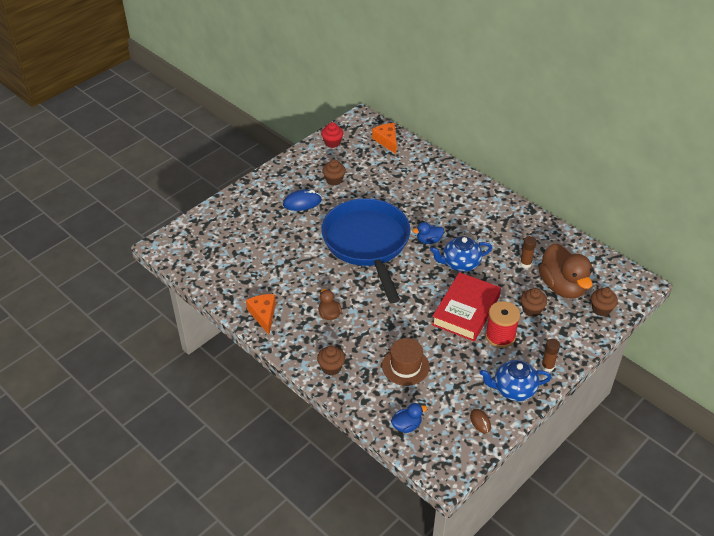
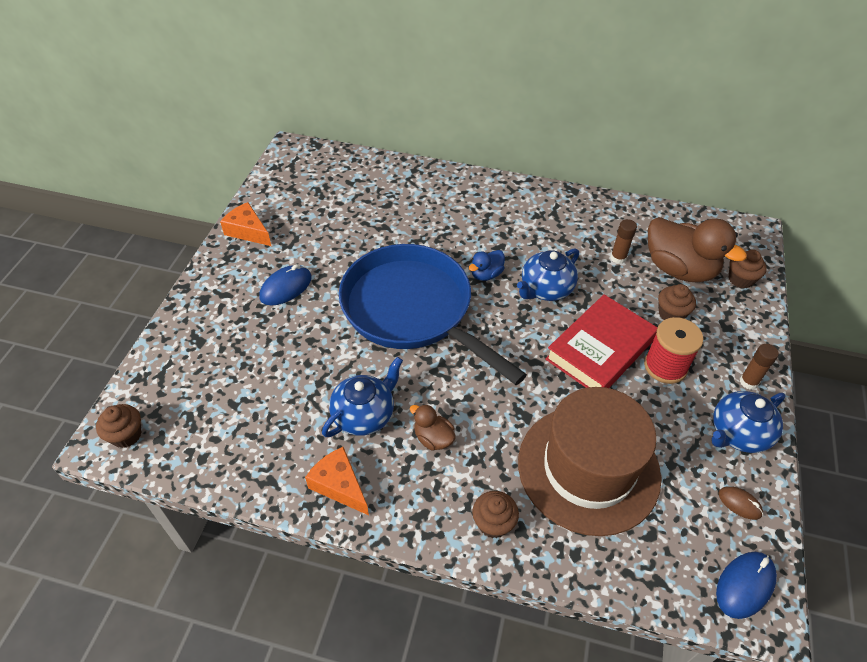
camera: 30 degrees left, 5 degrees up
(300, 287) = (364, 415): none -> blue teapot
(332, 143) = (274, 192): red cupcake -> none
(334, 180) = (309, 240): brown cupcake -> brown cupcake (126, 435)
(387, 141) = (343, 166): orange cheese -> orange cheese (248, 231)
(405, 366) = (588, 468): brown hat -> brown hat, size x1.93
(407, 425) = (658, 563): blue duck -> none
(446, 457) = (744, 585): none -> blue mouse
(466, 310) = (600, 350): red book -> red book turned 45 degrees clockwise

